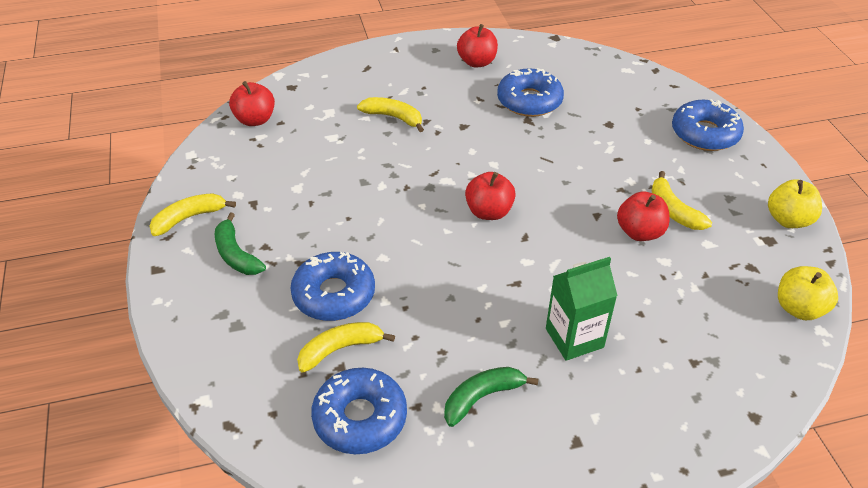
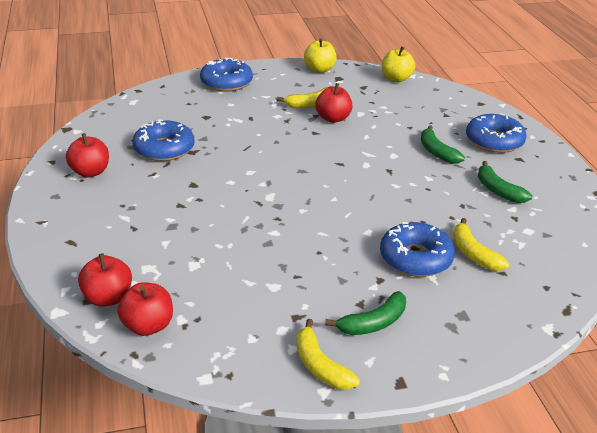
camera: 90 degrees left, 10 degrees down
(360, 418) = (534, 243): blue donut -> blue donut (494, 141)
(393, 117) = (169, 224): yellow banana -> none
(489, 212) = (311, 177): red apple -> red apple (108, 298)
(574, 338) = (436, 152): green carton -> green banana

